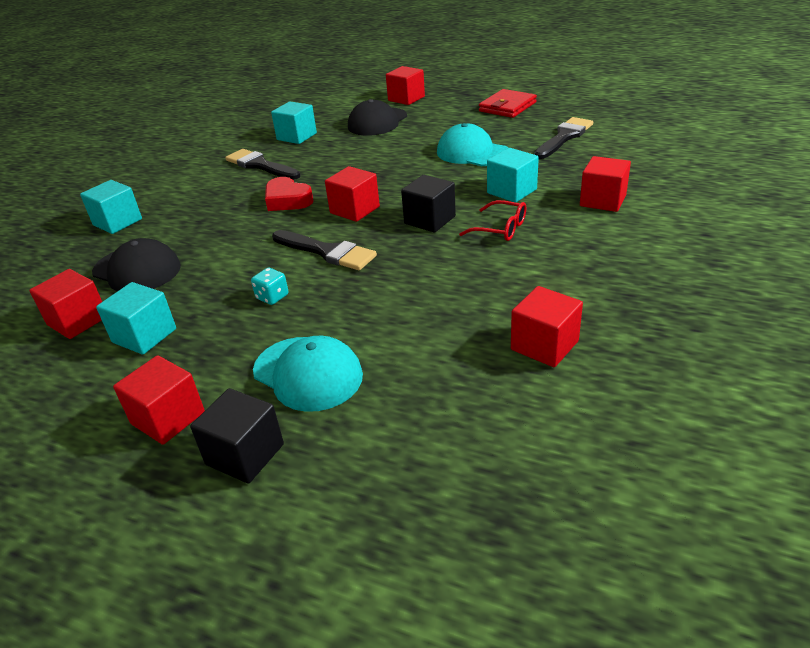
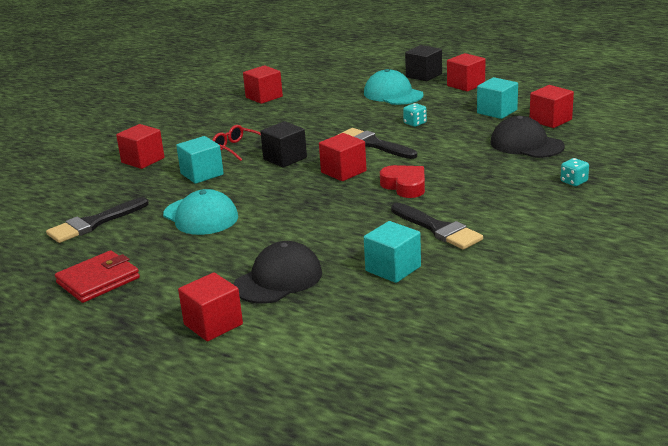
camera: 170 degrees left, 10 degrees down
(117, 222) = (574, 182): turquoise cube -> turquoise dice

